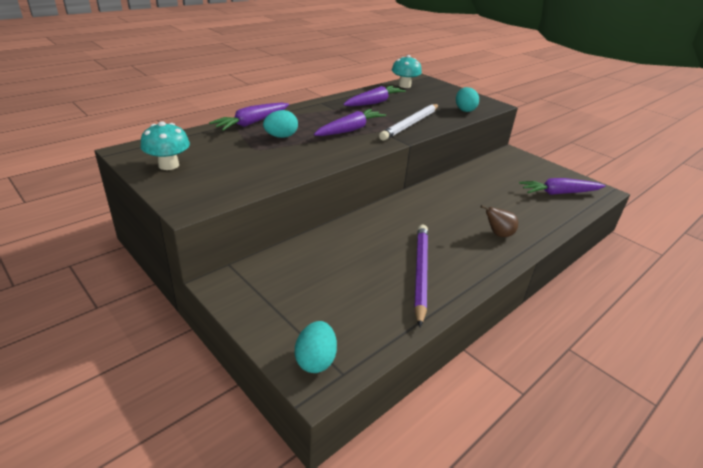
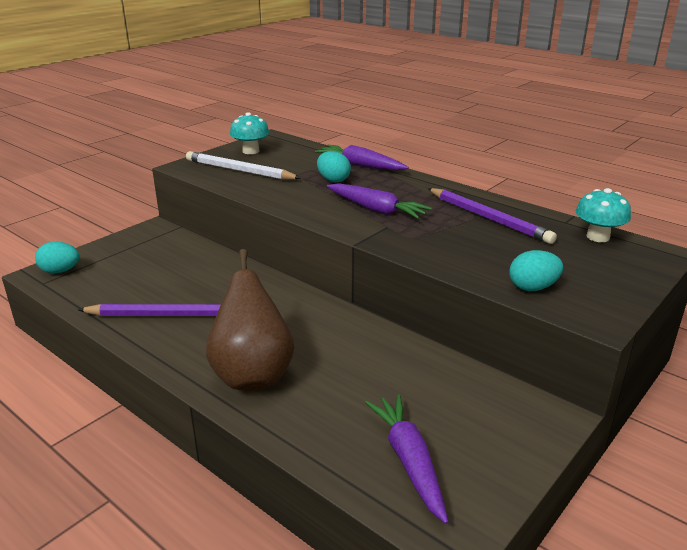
camera: 85 degrees right, 5 degrees down
(374, 102) = (488, 218): purple carrot -> purple pencil
(410, 124) = (426, 244): white pencil -> white pencil (239, 170)
(498, 234) = (252, 375): brown pear -> brown pear, size x2.20

